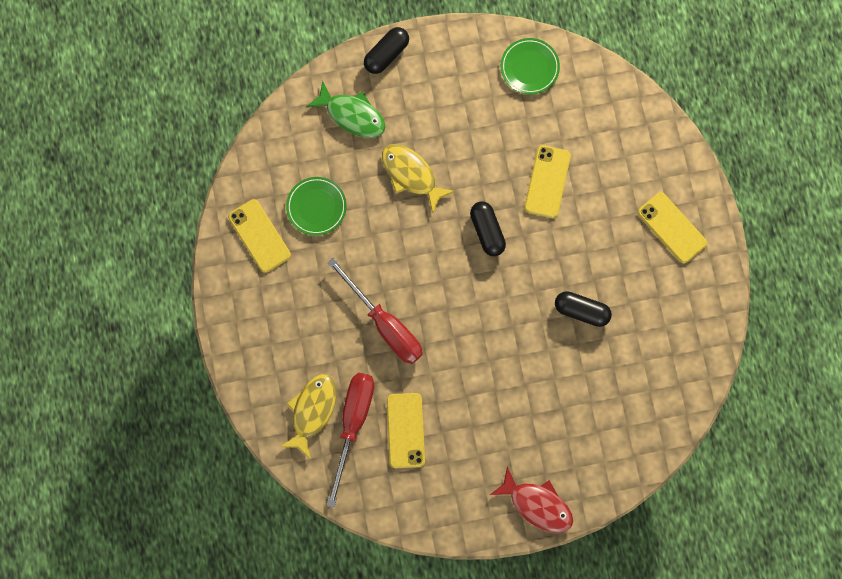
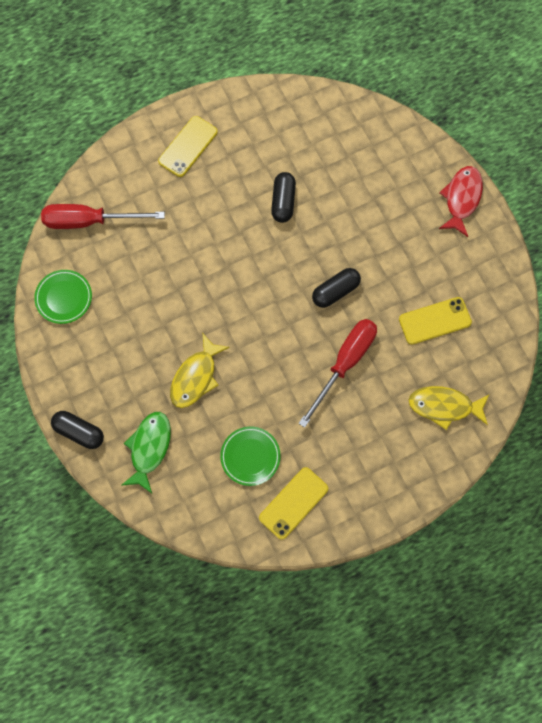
camera: 105 degrees left, 5 degrees down
(353, 424) = (444, 367): red screwdriver -> red screwdriver (89, 221)
(487, 231) = (232, 297): black capsule -> black capsule (335, 291)
(547, 182) = (172, 257): yellow phone -> none

